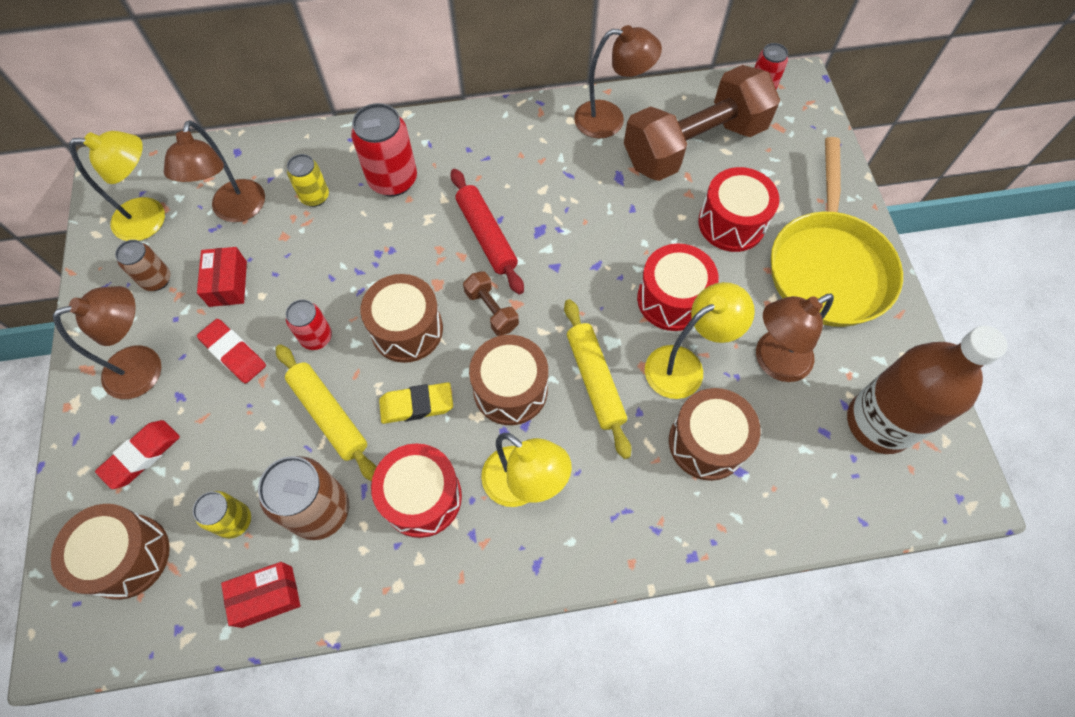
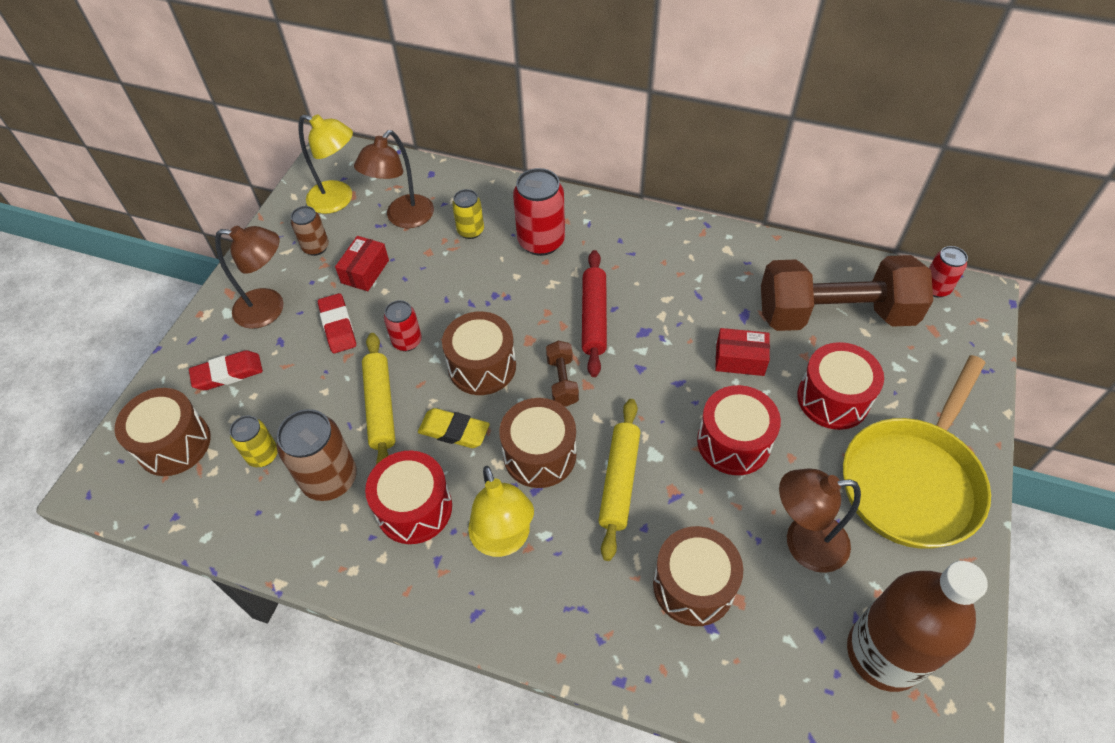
camera: 30 degrees right, 10 degrees down
(267, 596) = (251, 526): red box -> red box (740, 360)
(610, 120) = (764, 262): brown lamp -> none
(684, 365) = (711, 506): yellow lamp -> none

